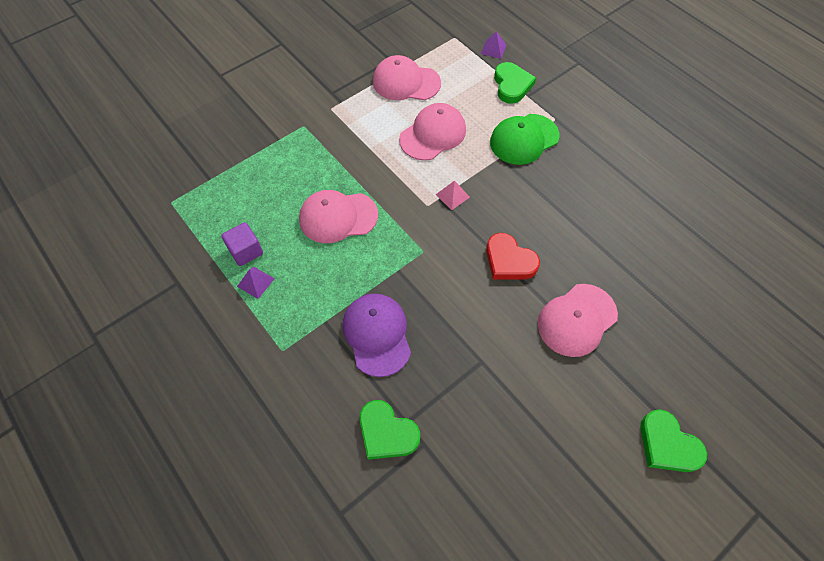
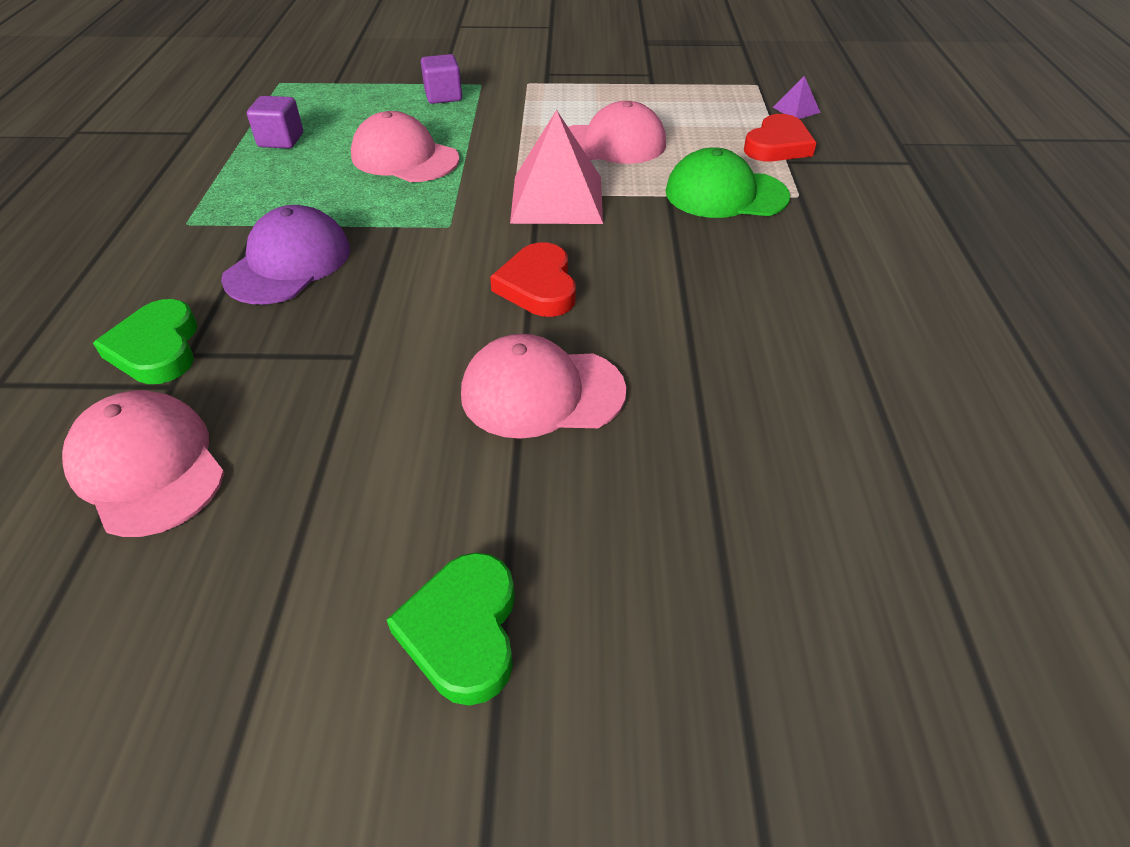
camera: 40 degrees right, 15 degrees down
(255, 282) = (251, 164): purple pyramid -> none
(295, 151) = (443, 96): none -> purple cube
(406, 82) = (642, 95): pink cap -> pink cap (147, 467)
(452, 195) = (557, 199): pink pyramid -> pink pyramid, size x2.28
(512, 85) = (777, 145): green heart -> red heart

